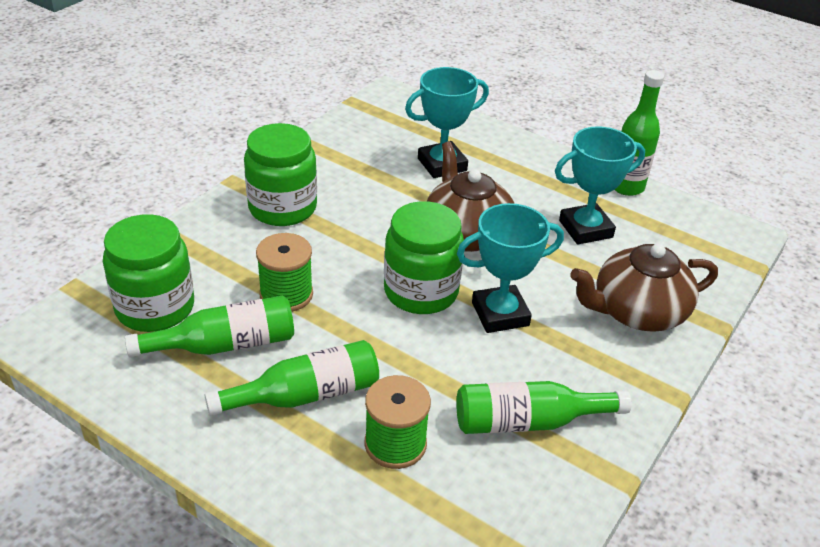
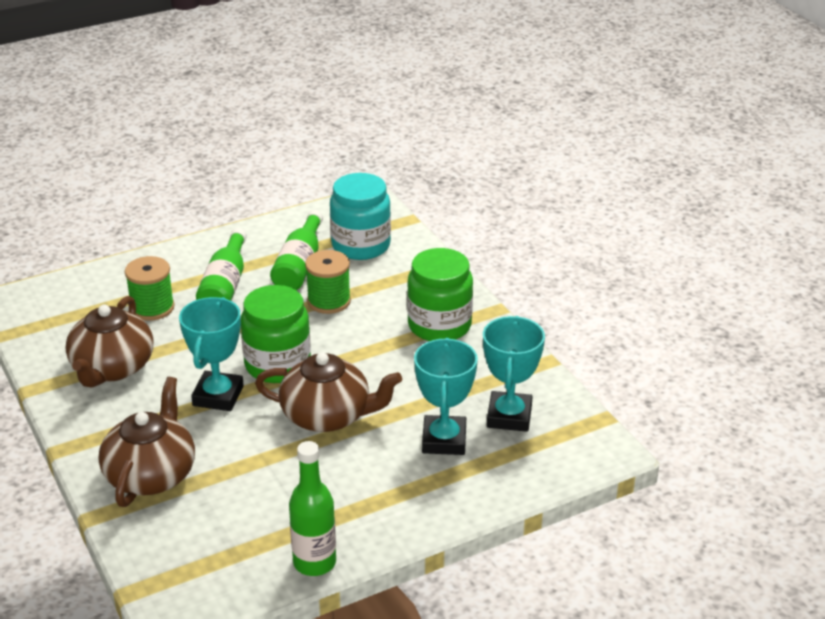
camera: 120 degrees right, 5 degrees down
(155, 308) = (361, 245): green jar -> turquoise jar
(528, 421) = (112, 368): green bottle -> brown teapot
(585, 229) = (275, 496): turquoise trophy -> turquoise trophy (509, 416)

